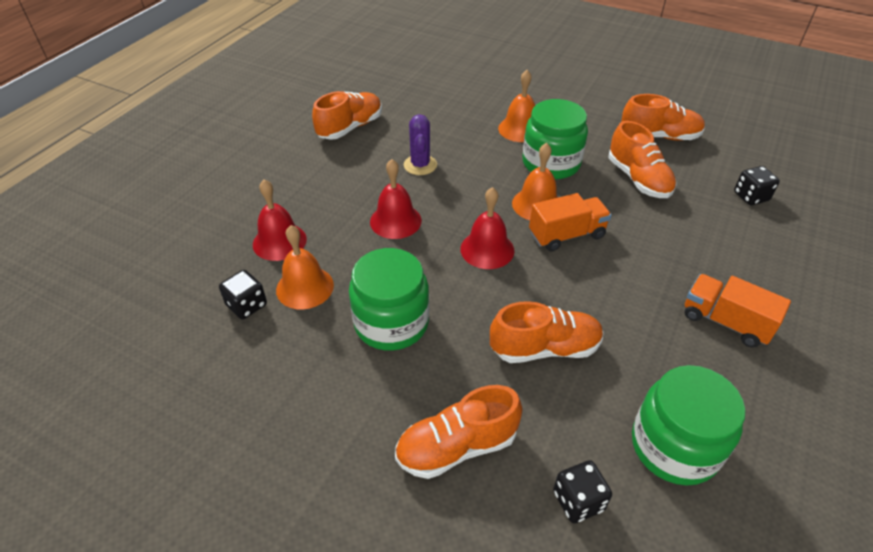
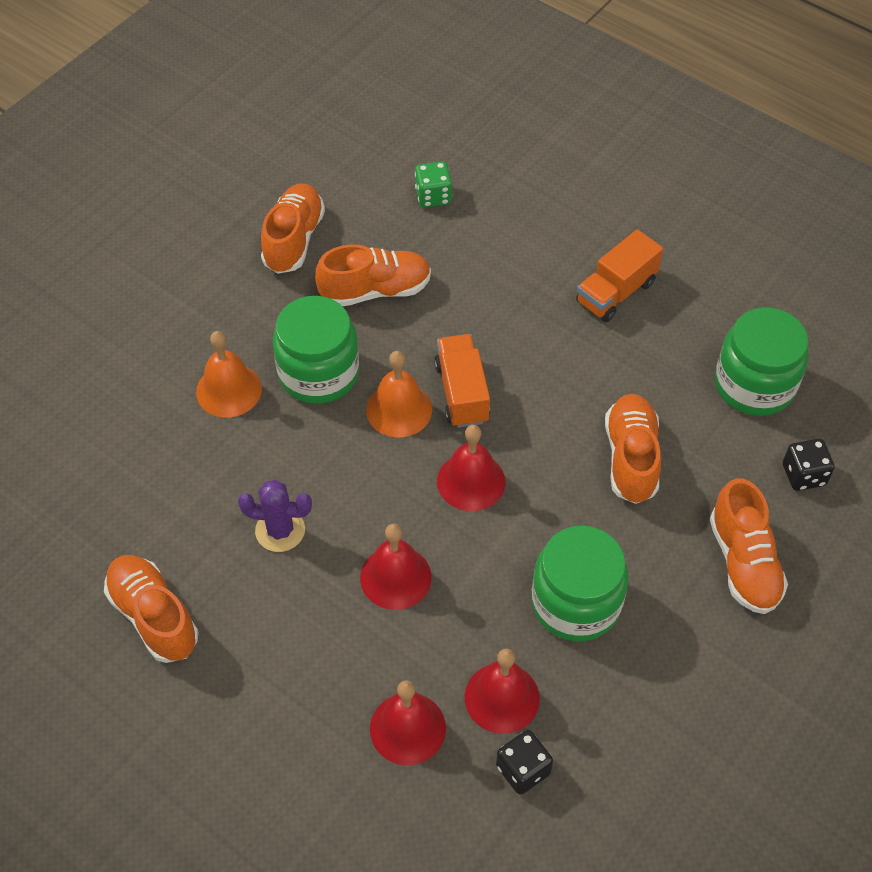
camera: 80 degrees left, 10 degrees up
(305, 287) = (502, 697): orange bell -> red bell
(751, 196) = (433, 196): black dice -> green dice

